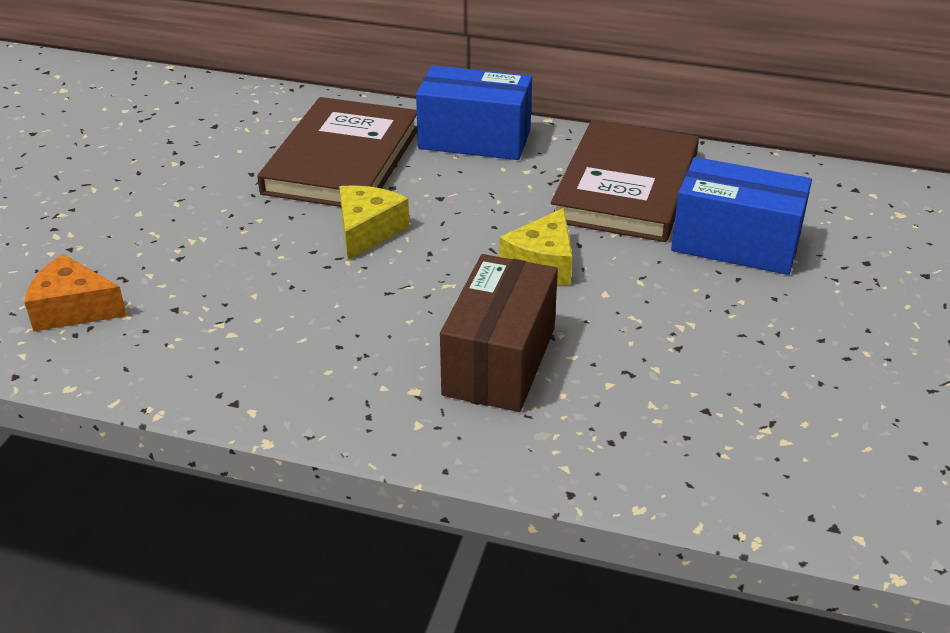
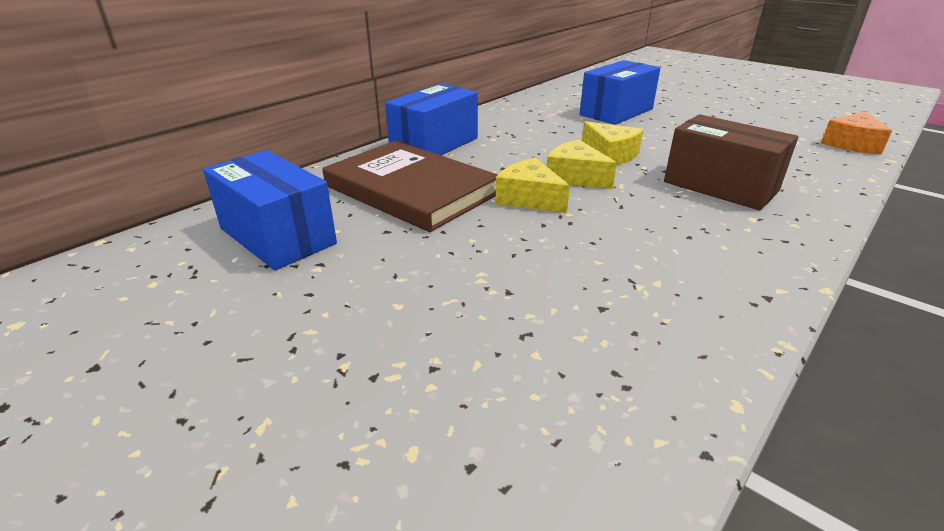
camera: 65 degrees left, 5 degrees down
(73, 309) = (572, 381): orange cheese -> orange cheese (851, 144)
(214, 128) = (277, 236): none -> blue box
(448, 249) = (575, 177): none -> yellow cheese
(626, 187) = (537, 121): brown book -> none

